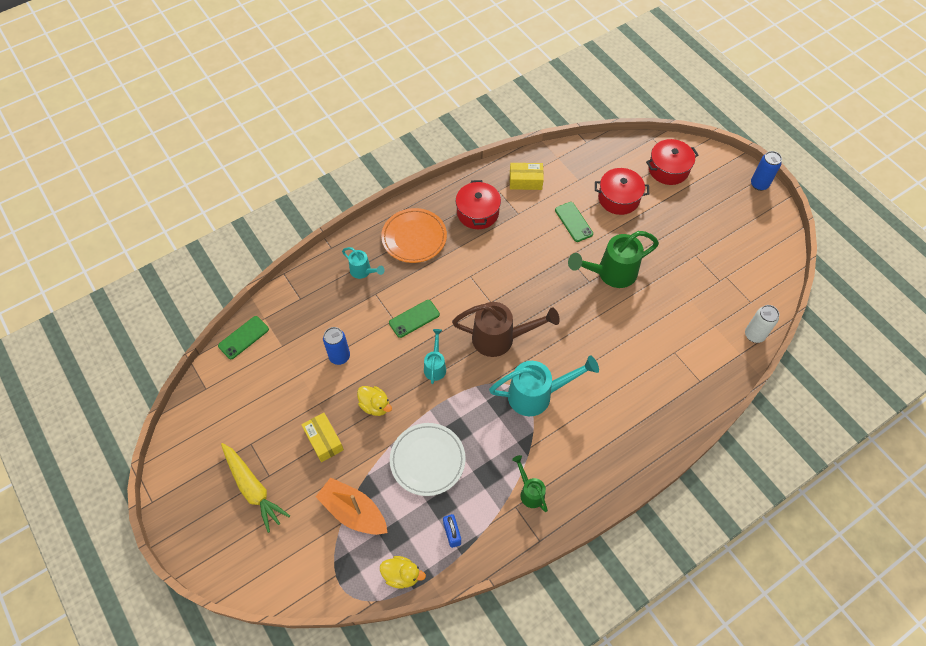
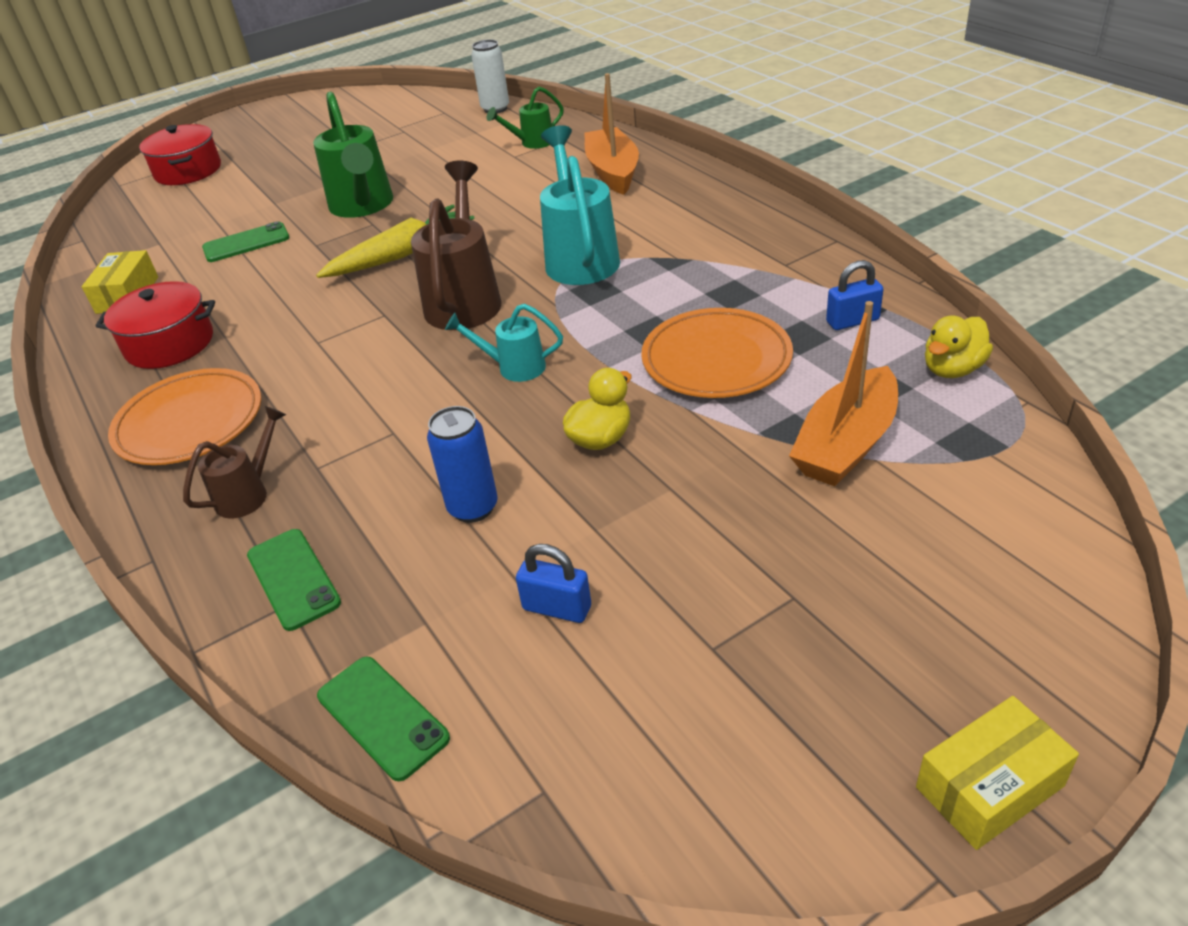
camera: 85 degrees left, 20 degrees down
(253, 489) = (835, 623): yellow carrot -> yellow carrot (401, 255)
(280, 390) = (557, 608): none -> blue padlock
(324, 440) = (689, 509): yellow box -> yellow box (989, 786)
(363, 271) = (249, 493): turquoise watering can -> brown watering can
(402, 575) = (952, 369): yellow duck -> yellow duck turned 150 degrees counterclockwise
(414, 318) = (397, 404): green phone -> green phone (293, 579)
(427, 460) = (716, 359): white plate -> orange plate
(530, 491) = (756, 253): green watering can -> green watering can (532, 143)
(618, 198) = (220, 207): red pot -> none
(644, 413) = (613, 172): none -> orange boat
(759, 184) = (255, 111): blue can -> none

